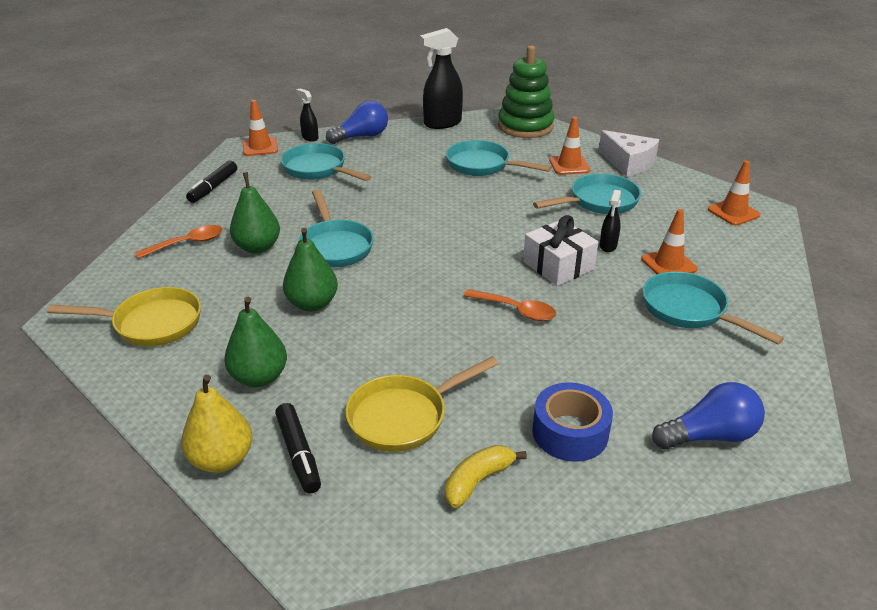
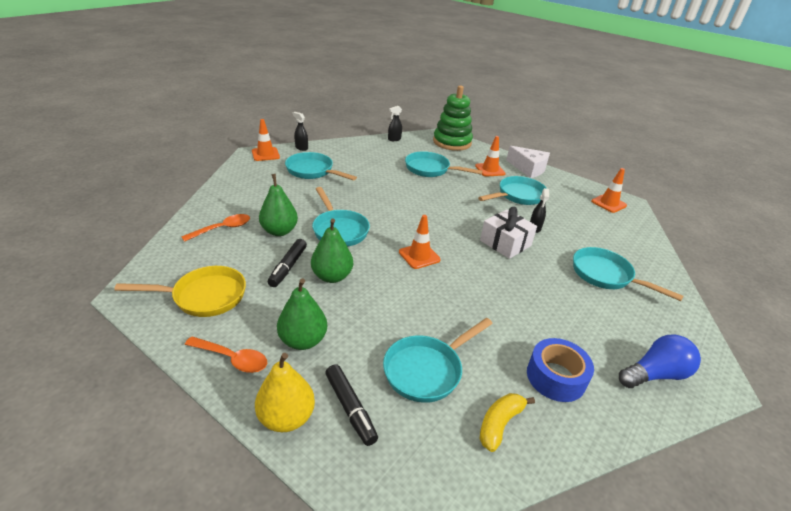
camera: 10 degrees left, 0 degrees up
(213, 187) = (235, 184): black marker -> black marker (288, 267)
(361, 136) = (339, 148): blue light bulb -> none
(404, 417) = (427, 370): yellow pan -> turquoise pan
(442, 123) = (394, 139): black spray bottle -> black spray bottle, size x0.51
(516, 310) = (486, 278): orange spoon -> orange spoon (232, 359)
(668, 264) = (580, 241): orange traffic cone -> orange traffic cone (419, 256)

